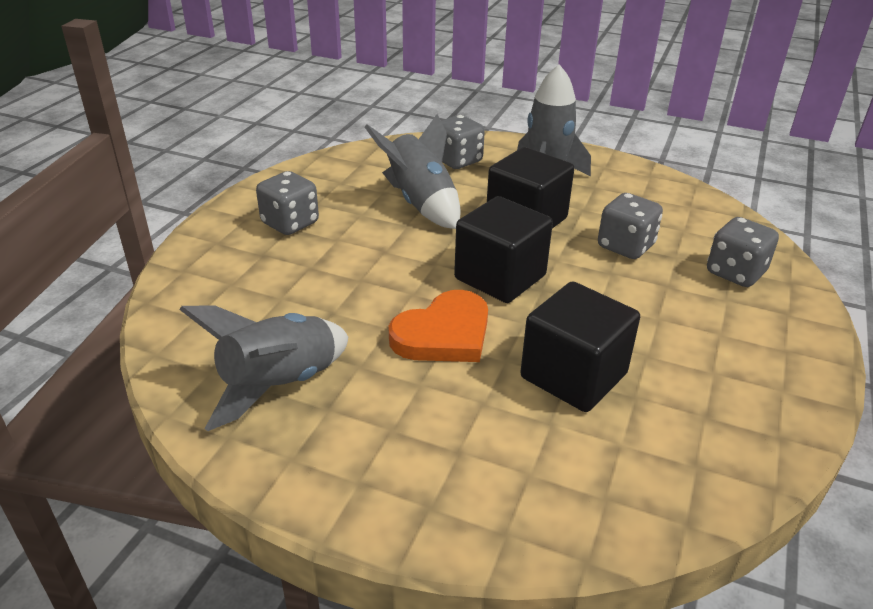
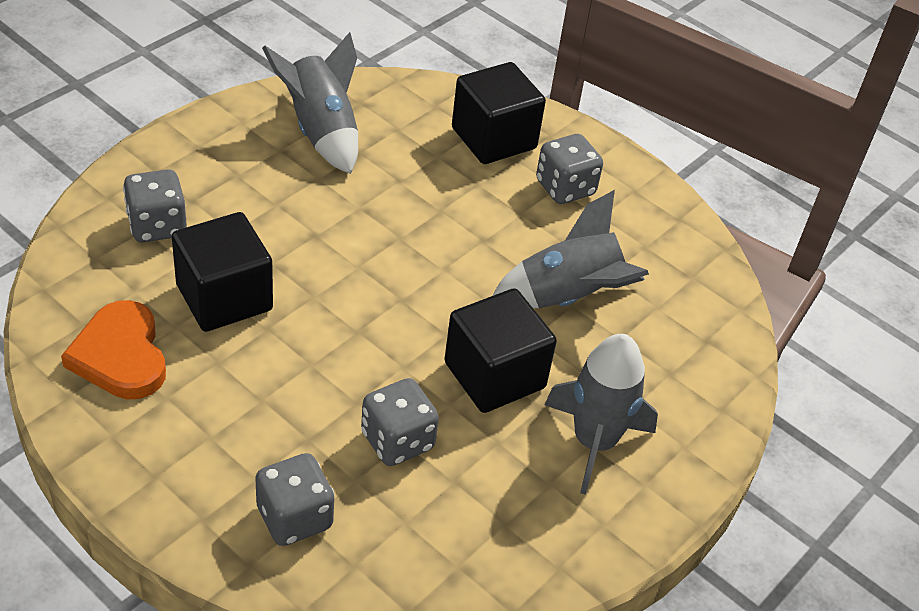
camera: 105 degrees right, 10 degrees up
(444, 334) = (328, 237): orange heart -> orange heart (120, 355)
(457, 161) = (669, 368): grey dice -> grey dice (157, 226)
(500, 277) = (393, 307): black cube -> black cube (494, 138)

